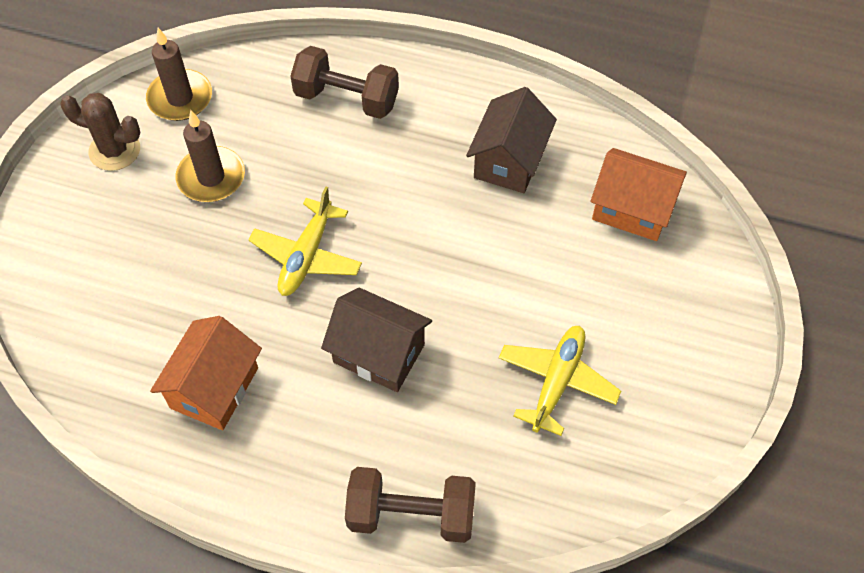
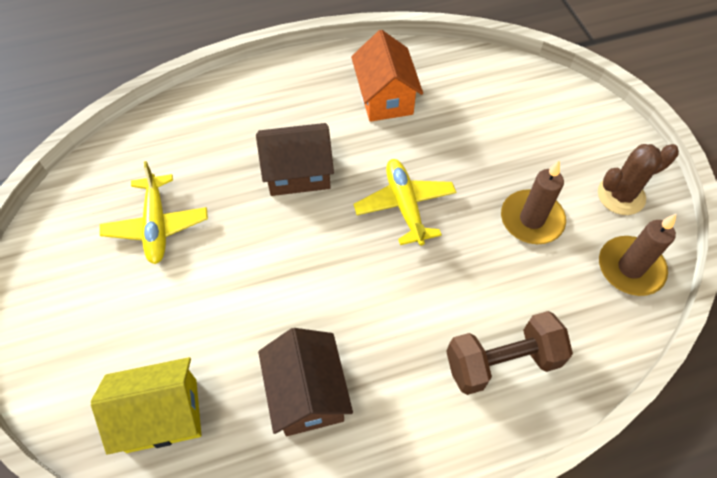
camera: 145 degrees right, 0 degrees up
(411, 514) = (210, 102): brown dumbbell -> none
(632, 209) = (162, 415): orange house -> yellow house

